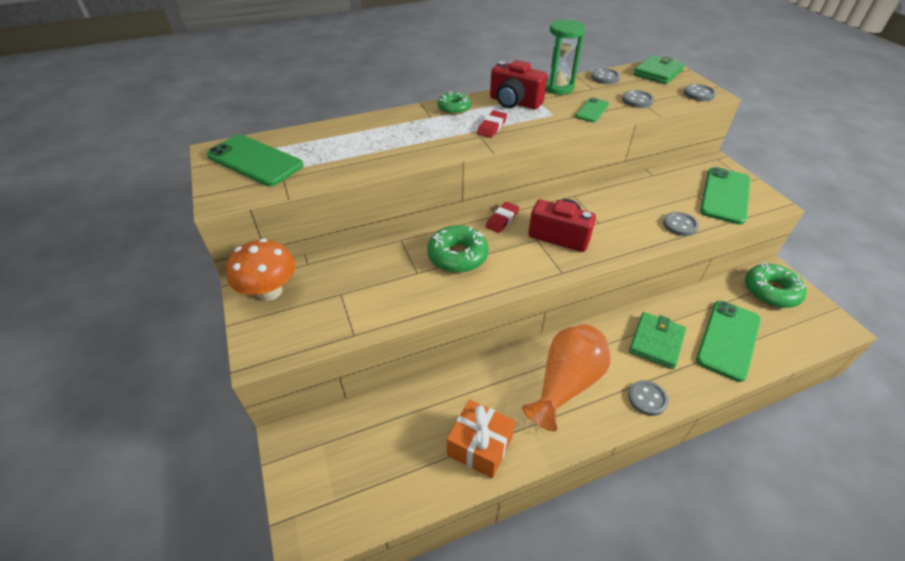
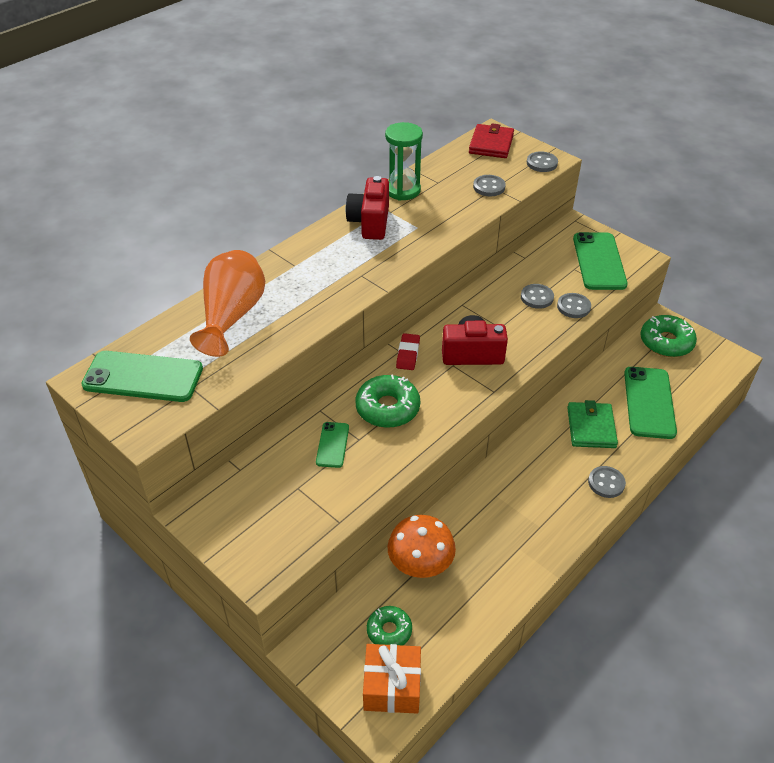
camera: 25 degrees left, 0 degrees up
(269, 291) = (222, 512): orange mushroom -> orange mushroom (420, 565)
(454, 108) = (312, 247): green donut -> green donut (389, 631)
(479, 446) = (487, 582): orange gift -> orange gift (392, 687)
(492, 127) = (366, 260): red eraser -> none
(514, 102) = (370, 222): red camera -> red camera turned 90 degrees clockwise
(565, 384) = (532, 497): orange vase -> orange vase (232, 316)
(592, 110) = (452, 211): green phone -> green phone (332, 445)
(605, 78) = (443, 164): grey button -> grey button (537, 297)
(658, 72) = (491, 144): green wallet -> red wallet

